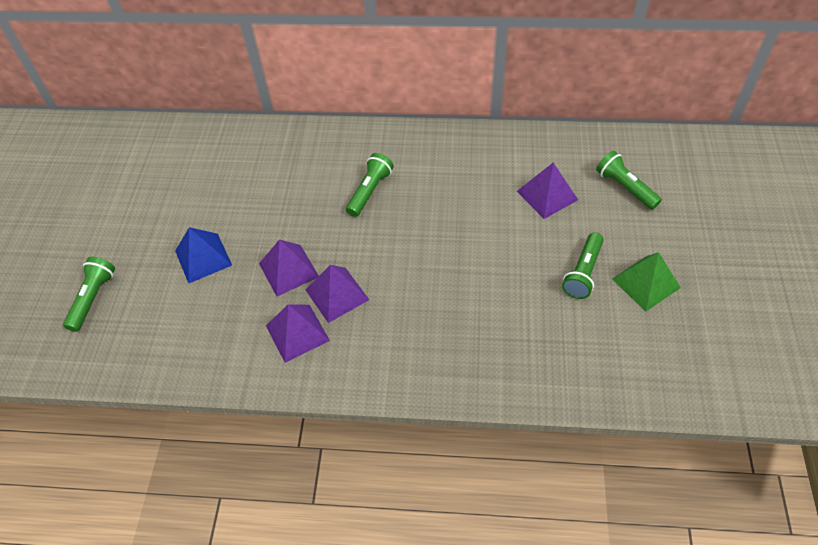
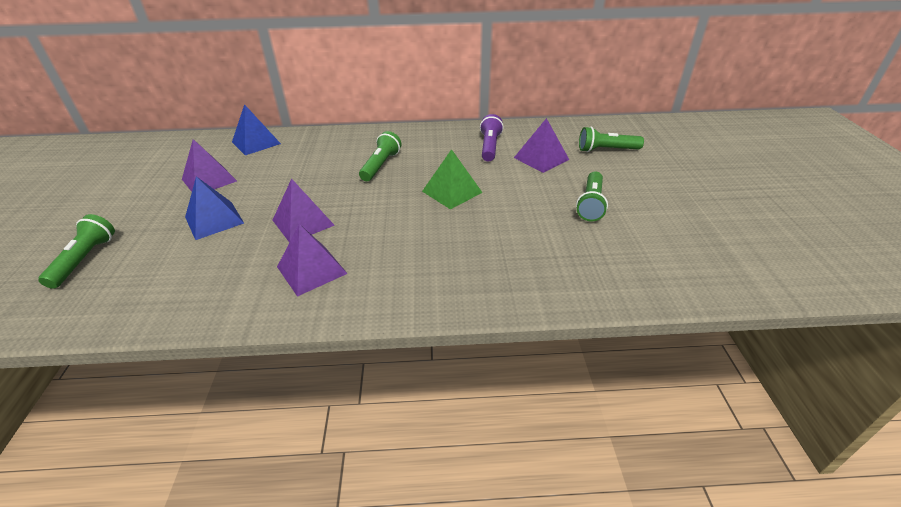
camera: 10 degrees left, 15 degrees down
(236, 140) = (256, 142): none -> blue pyramid
(337, 294) = (353, 237): purple pyramid -> purple pyramid (209, 180)
(493, 170) = (490, 147): none -> purple flashlight
(625, 187) = (606, 150): green flashlight -> green flashlight turned 45 degrees counterclockwise
(645, 283) = (651, 207): green pyramid -> green pyramid (452, 192)

